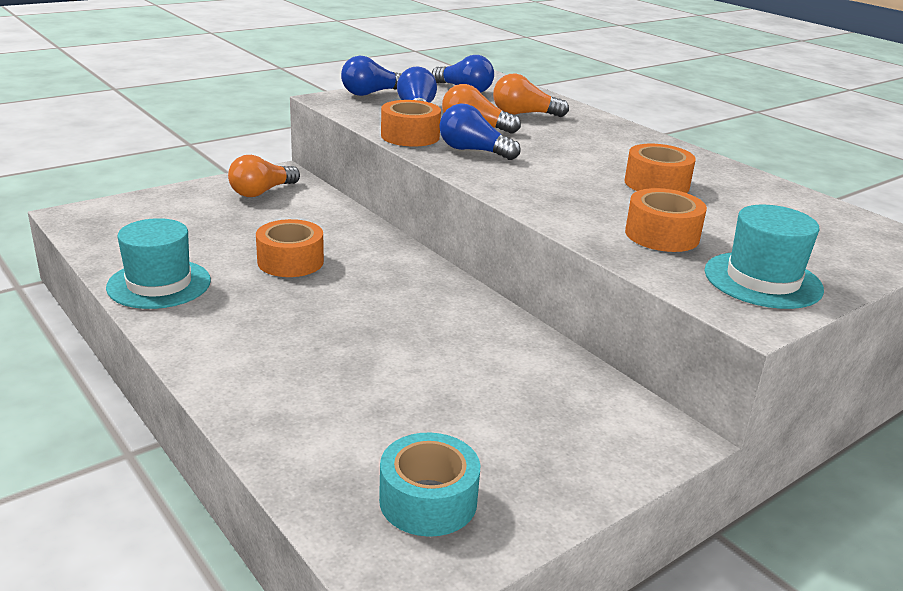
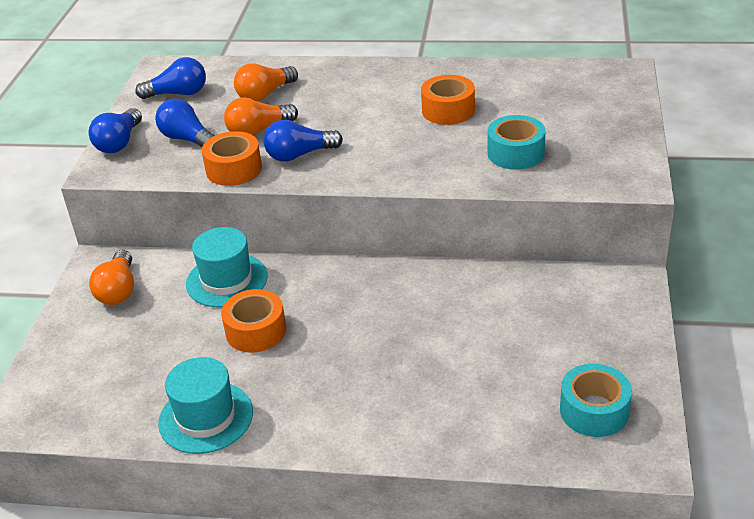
camera: 40 degrees left, 10 degrees up
(662, 235) = (515, 153): orange tape -> turquoise tape
(762, 280) = (605, 152): turquoise hat -> turquoise hat (227, 280)

